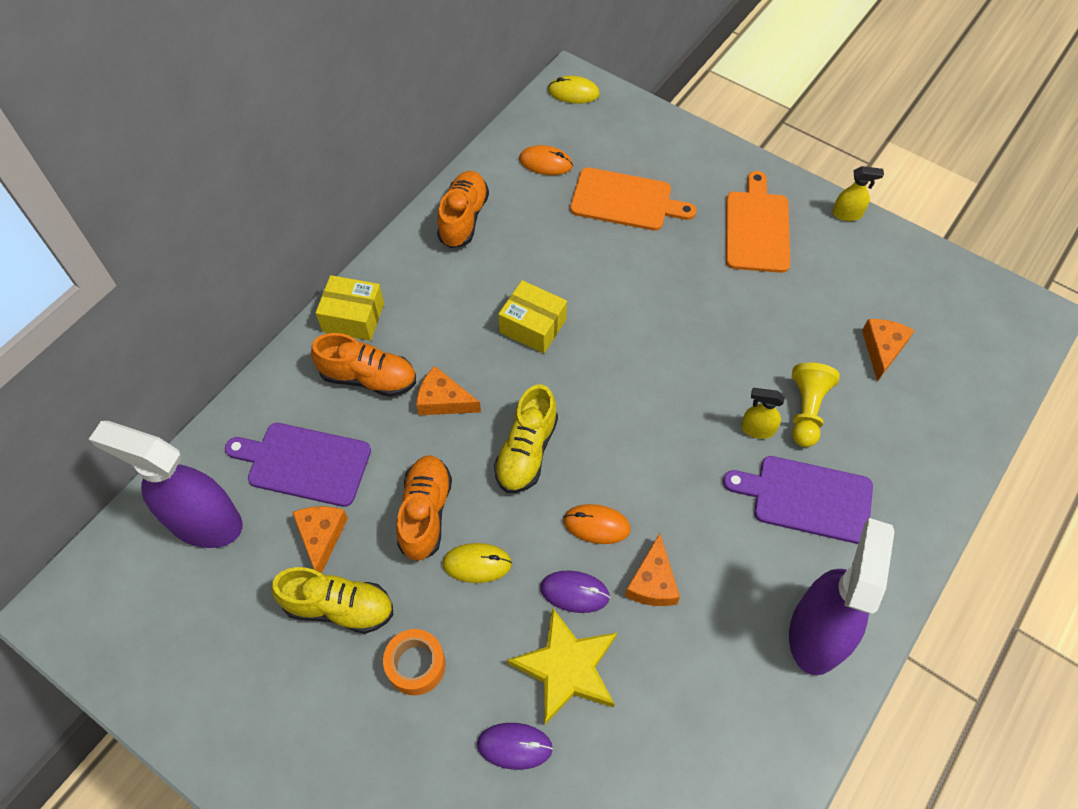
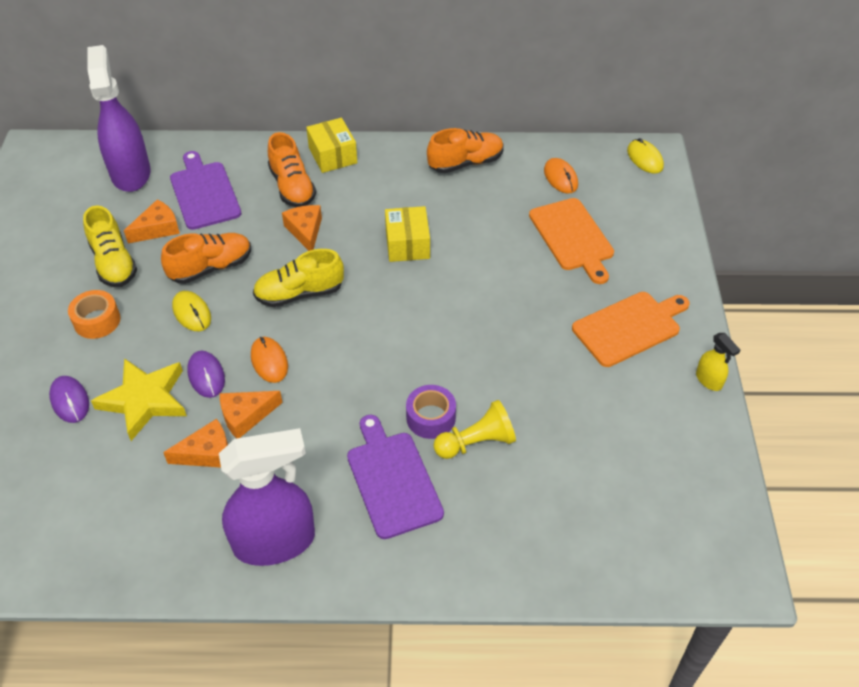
camera: 55 degrees right, 10 degrees down
(757, 429) = (431, 418): yellow spray bottle -> purple tape
(882, 349) = (587, 468): orange cheese -> orange cheese (207, 453)

